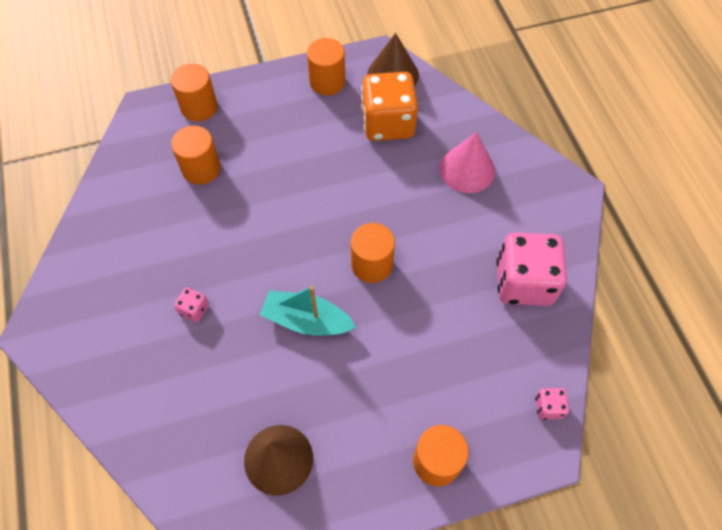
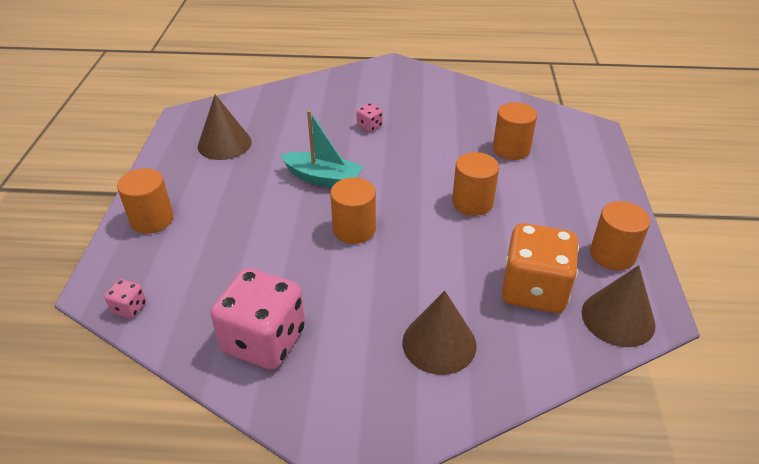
camera: 110 degrees right, 20 degrees down
(199, 107) = (589, 159): orange cylinder -> orange cylinder (472, 202)
(307, 320) = (323, 178): turquoise boat -> turquoise boat turned 75 degrees clockwise
(467, 169) = (439, 343): pink cone -> brown cone

